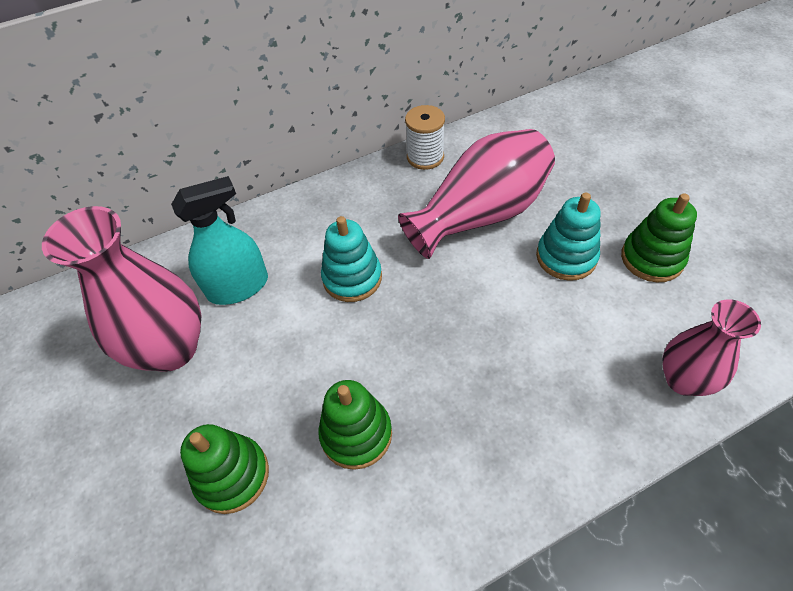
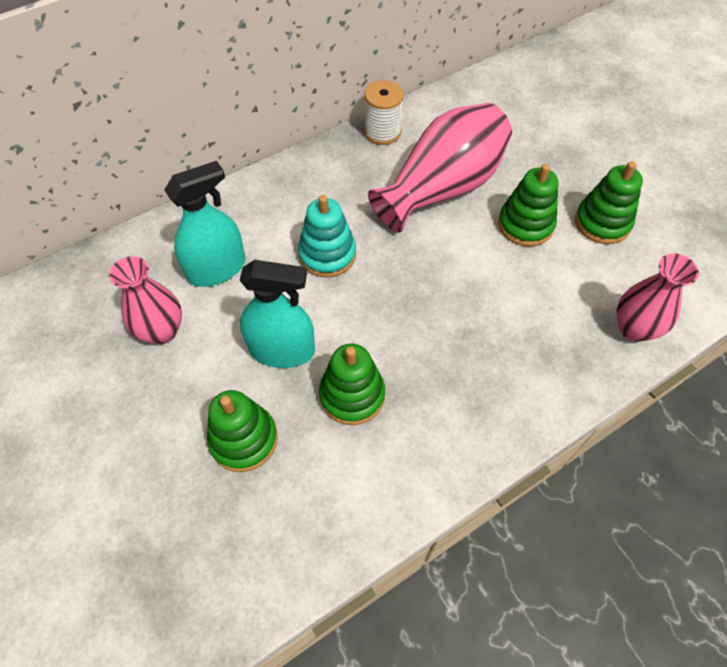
camera: 10 degrees left, 5 degrees up
(171, 348) = (162, 331): pink vase -> pink vase, size x0.61
(289, 377) = (282, 350): none -> turquoise spray bottle
(566, 257) = (525, 225): turquoise stacking toy -> green stacking toy

